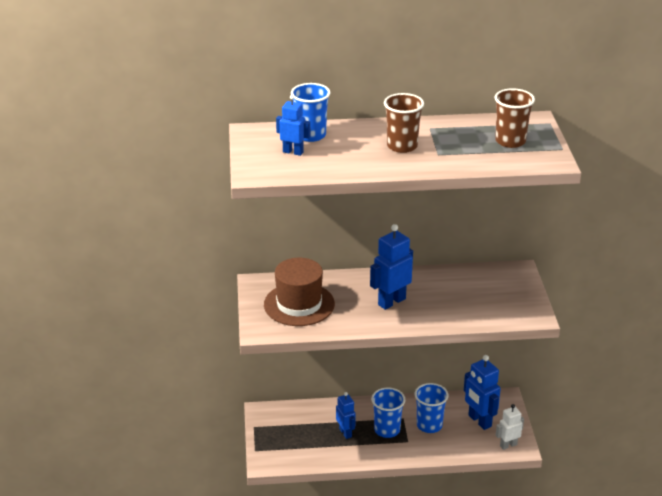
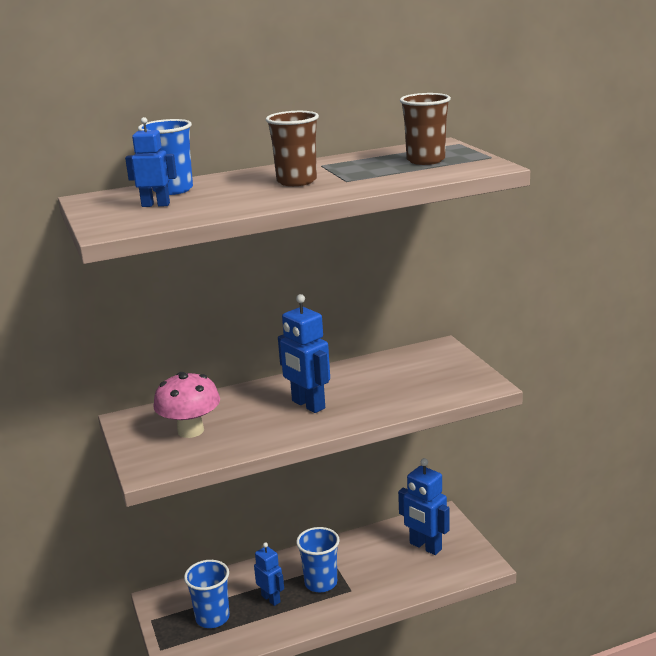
camera: 15 degrees left, 10 degrees down
(299, 304) = (190, 431): brown hat -> pink mushroom
(391, 302) = (308, 405): blue robot -> blue robot turned 75 degrees counterclockwise
(429, 425) = (369, 565): blue cup -> blue cup (212, 618)
(508, 445) = (470, 565): white robot -> none

